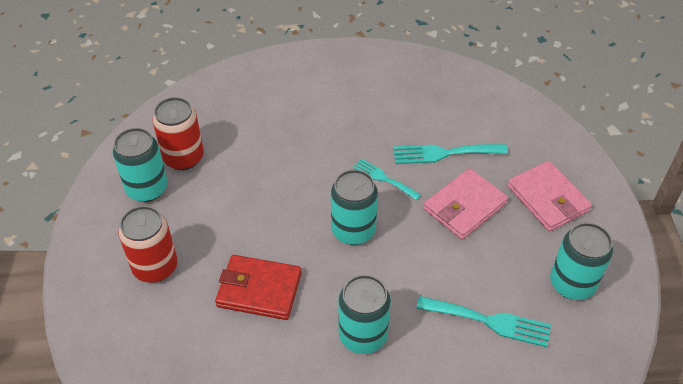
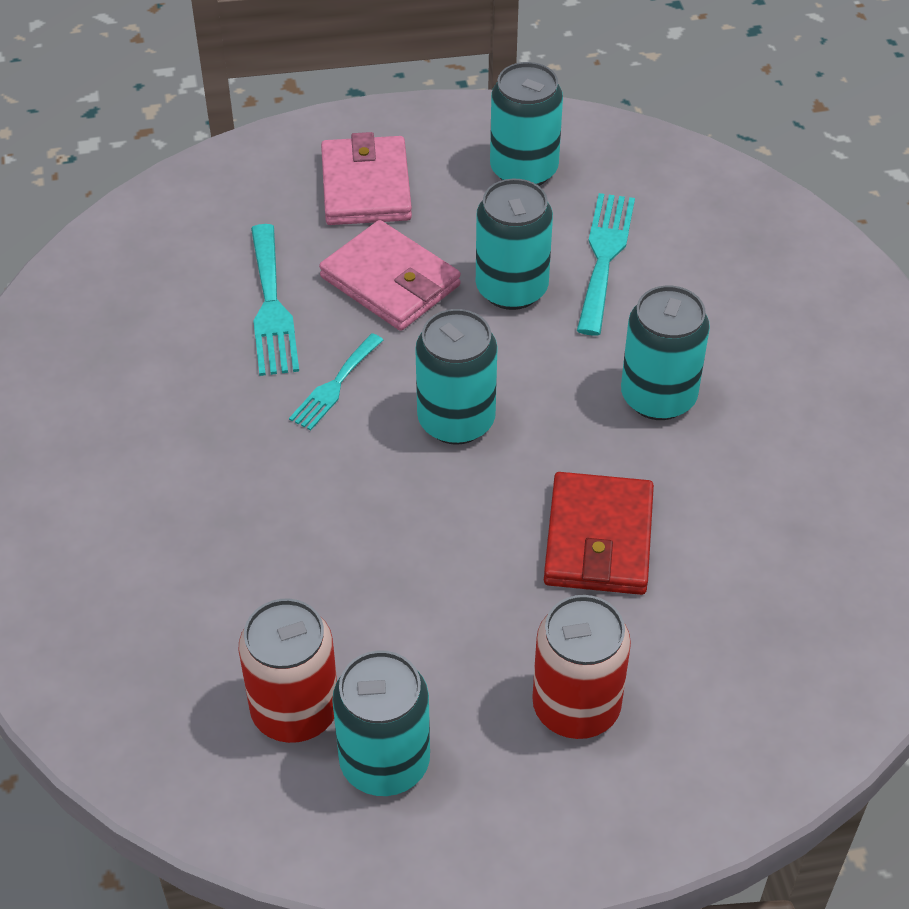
camera: 95 degrees left, 0 degrees up
(458, 266) = (511, 289): none -> turquoise can
(547, 199) = (366, 186): pink wallet -> pink wallet turned 60 degrees counterclockwise

